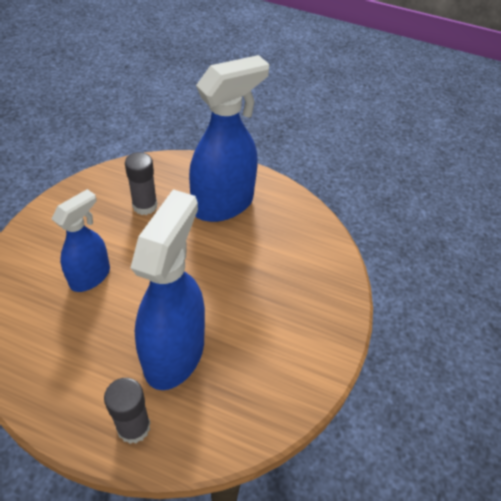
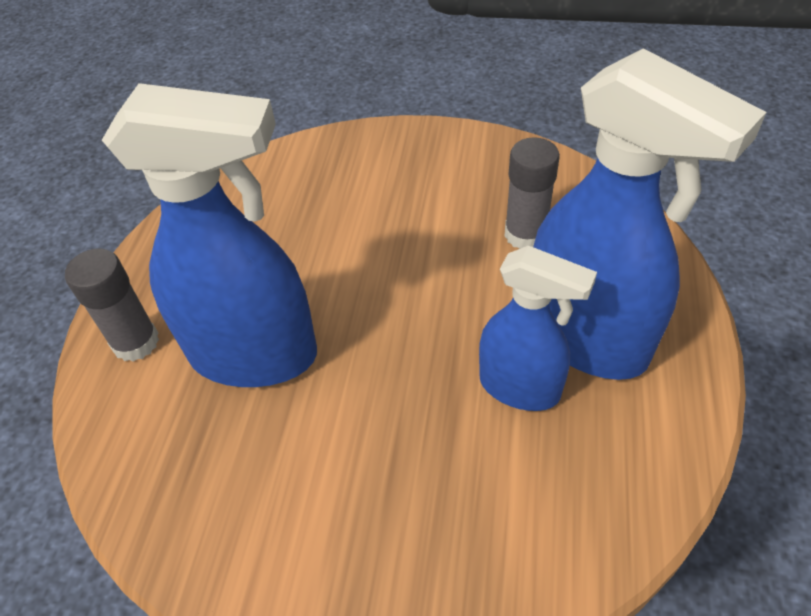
camera: 85 degrees right, 0 degrees up
(90, 276) = (364, 220): blue spray bottle -> blue spray bottle (520, 387)

